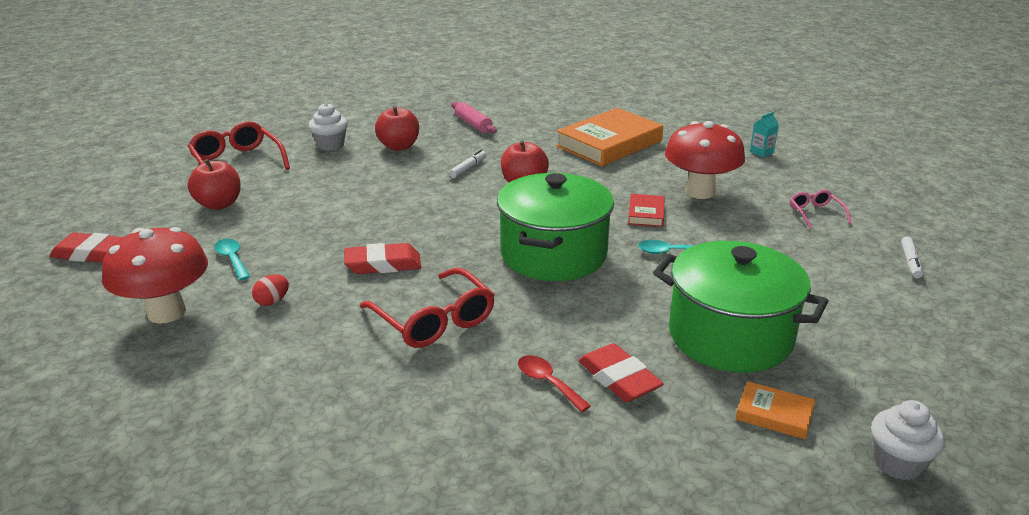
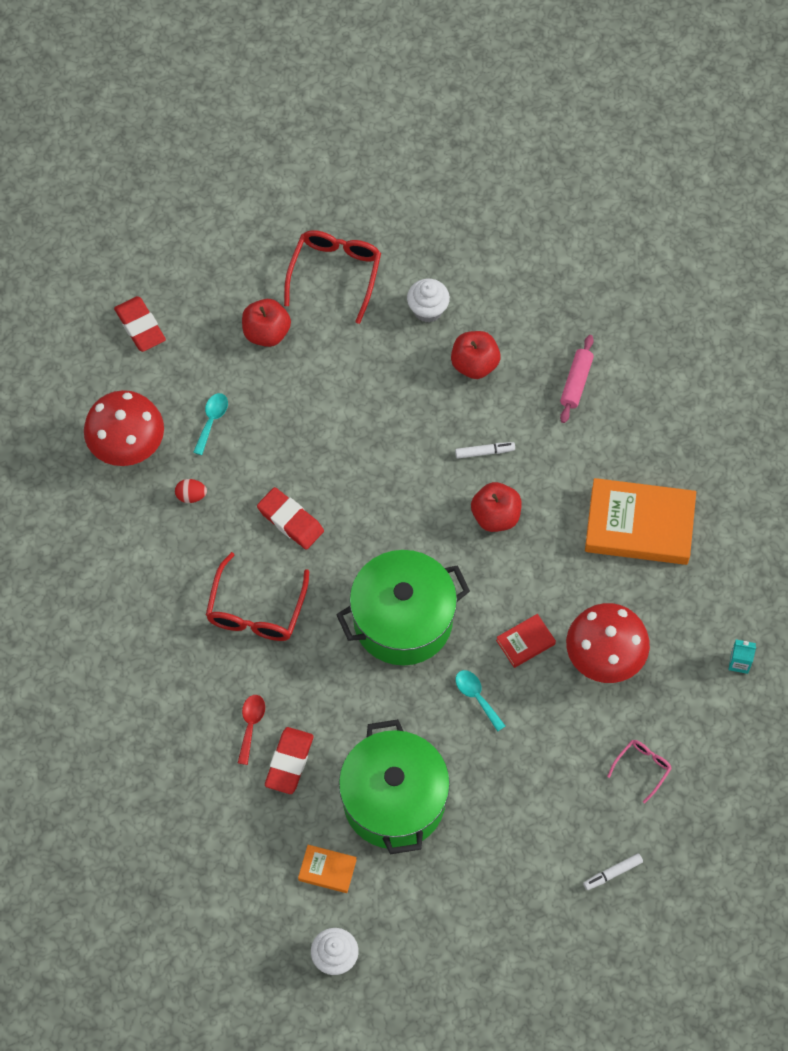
camera: 50 degrees right, 35 degrees up
(774, 414) = (327, 870): orange book -> orange book turned 60 degrees counterclockwise

